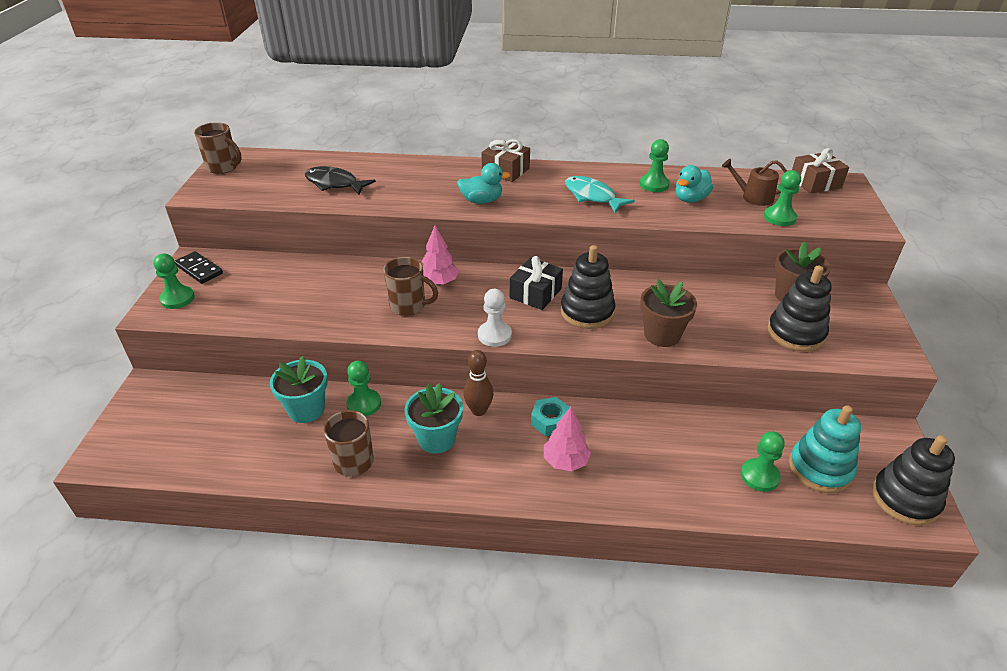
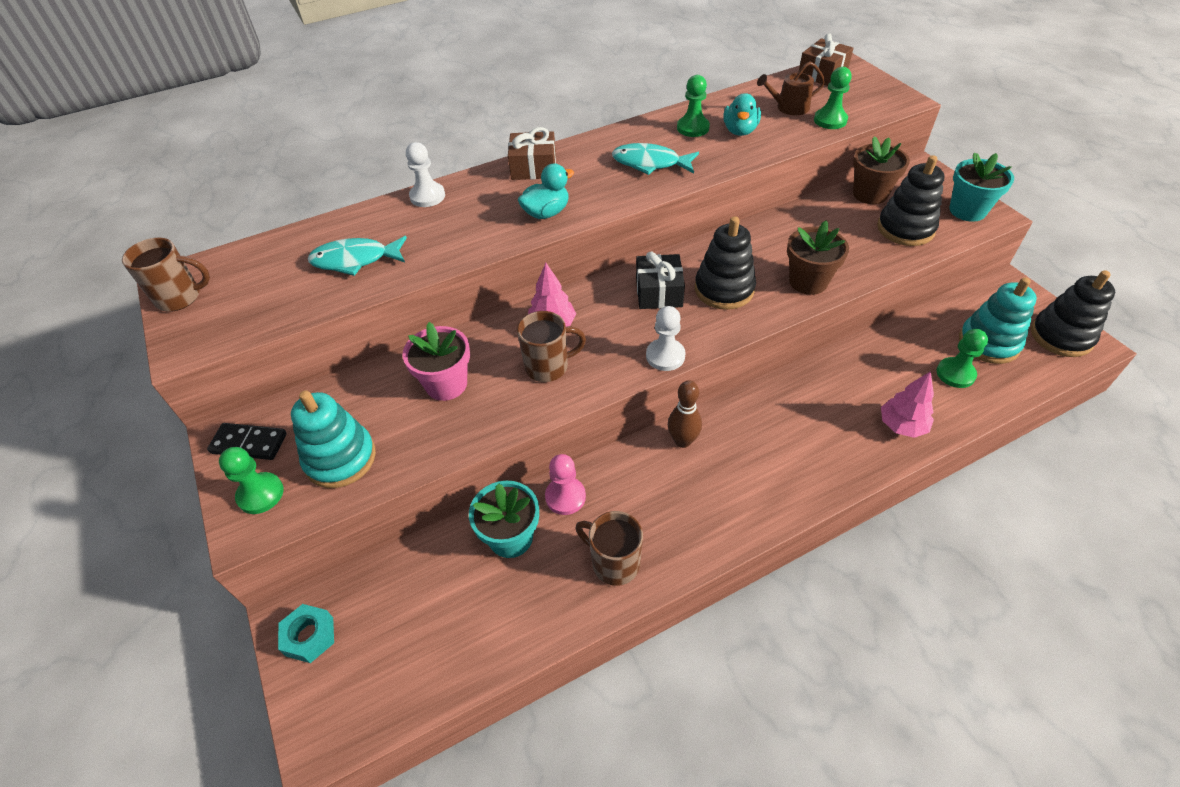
camera: 30 degrees left, 10 degrees up
(235, 300) = (340, 458): none -> turquoise stacking toy
(334, 184) = (355, 260): black fish -> turquoise fish
(336, 287) = (446, 384): none -> pink flower pot
(364, 404) = (565, 497): green pawn -> pink pawn
(417, 163) = (427, 196): none -> white pawn
(436, 439) = (672, 492): turquoise flower pot -> turquoise flower pot (967, 210)
(550, 421) = (754, 415): turquoise nut -> turquoise nut (309, 636)
(565, 461) = (803, 447): pink tree -> pink tree (901, 426)

